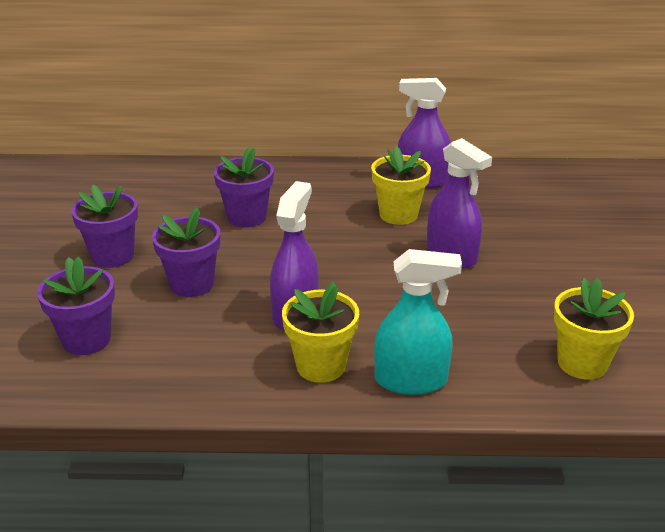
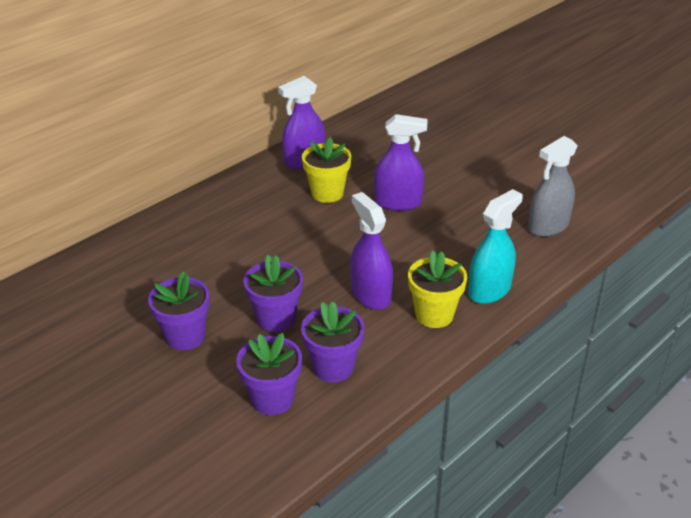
camera: 45 degrees left, 5 degrees up
(246, 217) = (232, 252): purple flower pot -> purple flower pot (333, 367)
(582, 363) = (548, 226): yellow flower pot -> grey spray bottle

